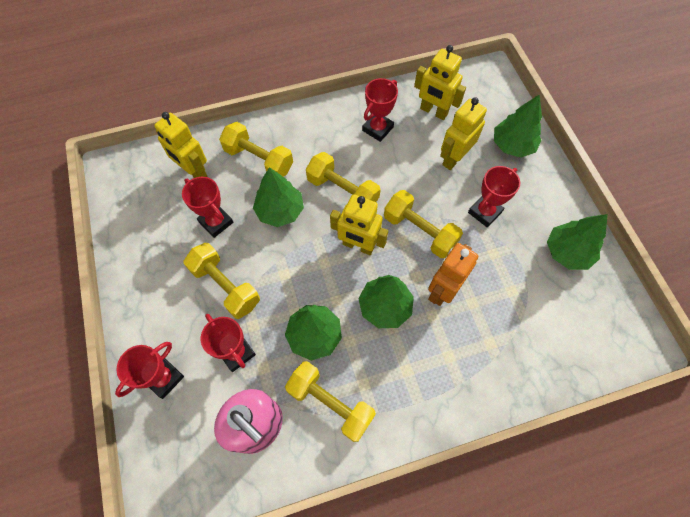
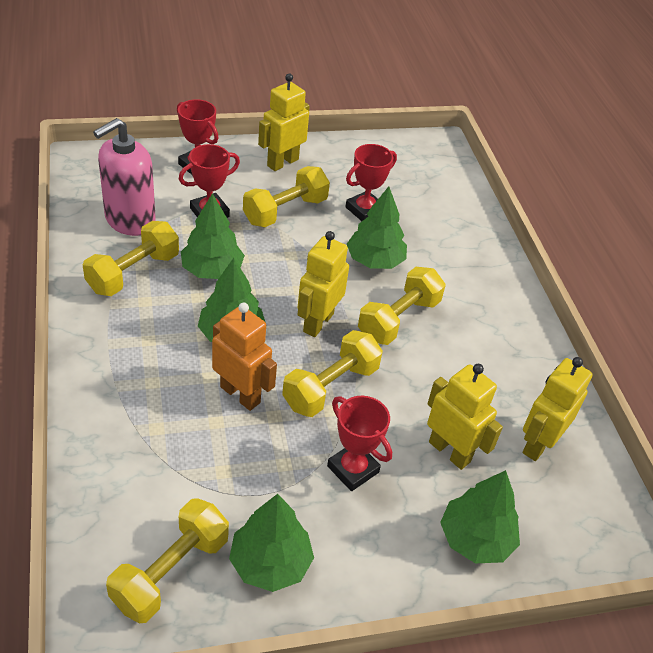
camera: 90 degrees right, 20 degrees down
(194, 172) = (433, 198): yellow robot -> yellow robot (282, 162)
(259, 159) = (449, 250): yellow dumbbell -> yellow dumbbell (171, 572)
(377, 129) = (501, 371): red trophy -> none

